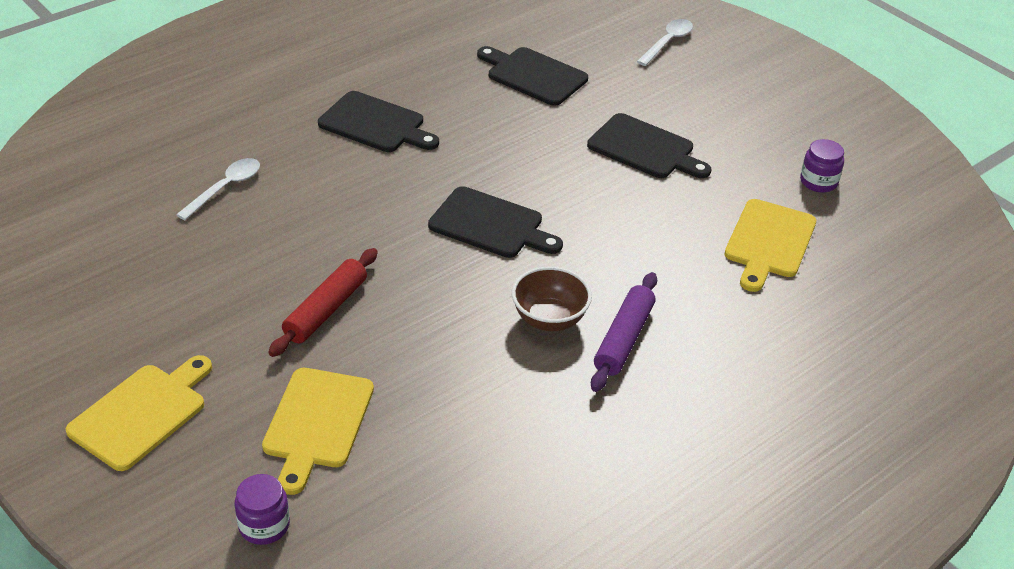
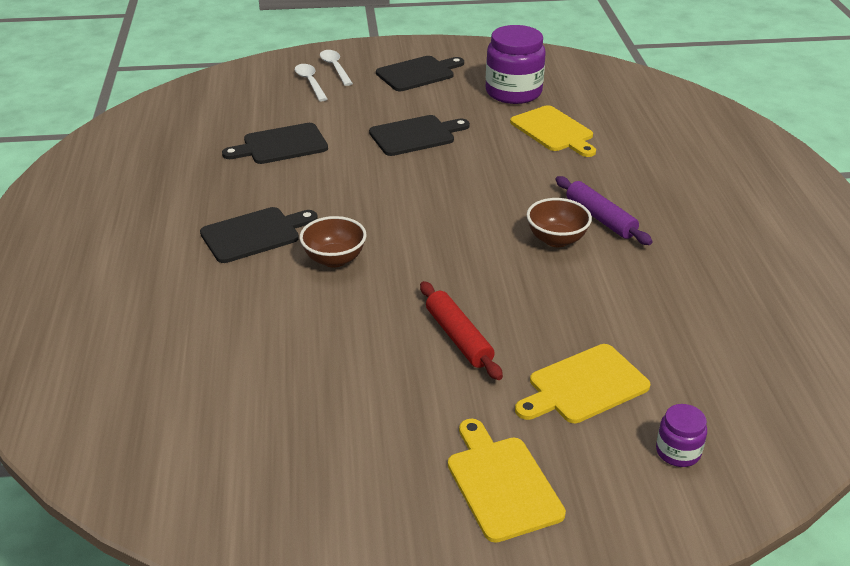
camera: 55 degrees left, 5 degrees down
(225, 188) = (249, 340): white spoon -> white spoon (335, 68)
(317, 423) = (584, 386): yellow cutting board -> yellow cutting board turned 105 degrees clockwise
(379, 186) = (334, 259): none -> brown bowl
(490, 225) = (433, 226): black cutting board -> black cutting board (418, 73)
(818, 182) = (513, 92): purple jar -> purple jar, size x2.02

